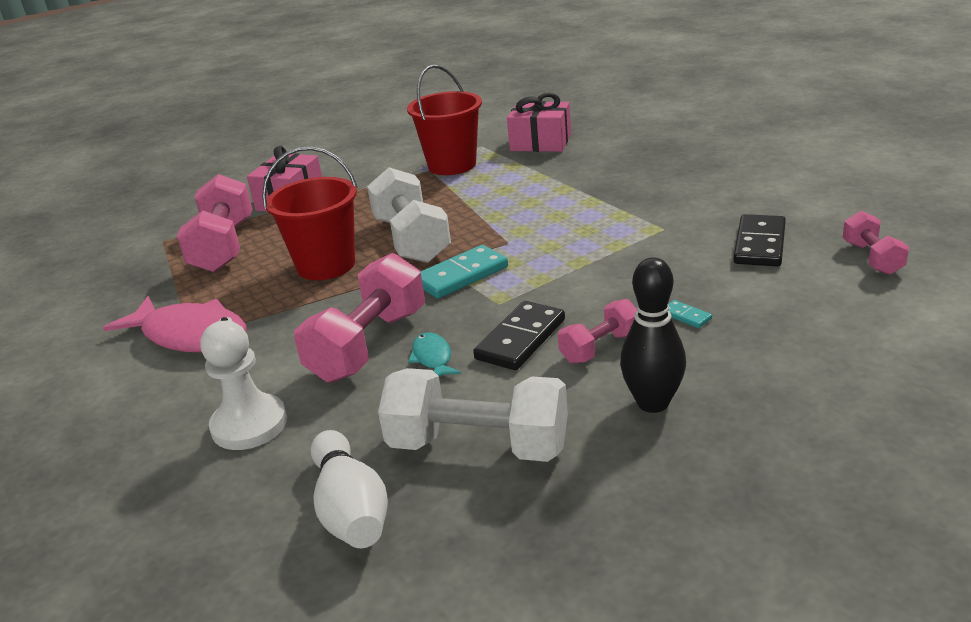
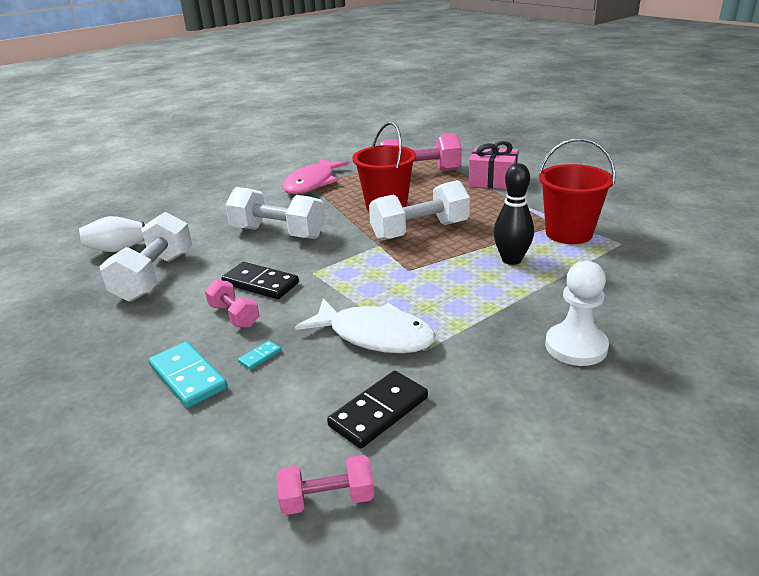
camera: 85 degrees right, 0 degrees up
(249, 425) = (216, 212): white pawn -> white pawn (576, 346)
(368, 345) = (278, 233): pink dumbbell -> white dumbbell
(432, 358) = (253, 254): turquoise fish -> none
(461, 275) = (358, 255): turquoise domino -> turquoise domino (188, 377)
(540, 143) = (638, 274): pink gift -> none
(641, 253) = (375, 335): none -> white fish
(653, 403) = (156, 338): black bowling pin -> black bowling pin (511, 260)
(760, 244) = (379, 412): black domino -> black domino turned 60 degrees counterclockwise

